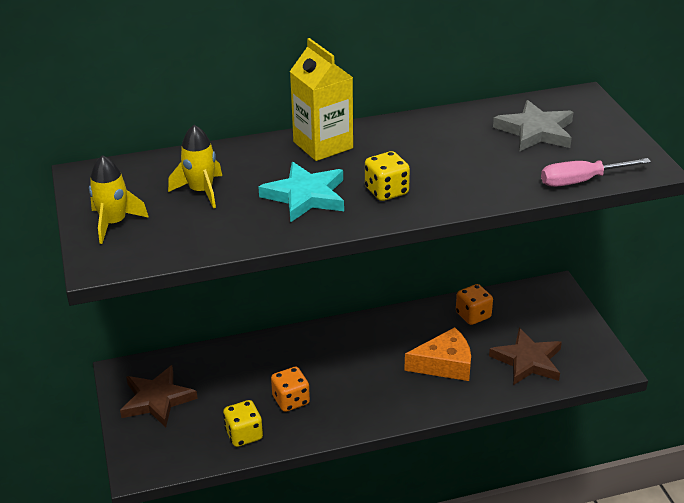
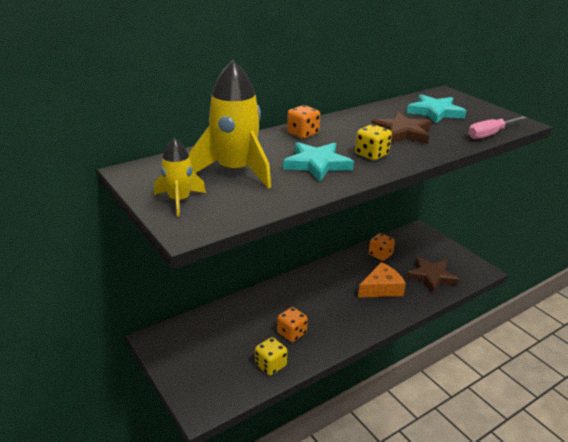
camera: 20 degrees left, 5 degrees down
(157, 400) = (190, 353): brown star -> brown star (402, 132)
(201, 191) = (235, 171): yellow rocket -> yellow rocket, size x1.79
(323, 145) = (303, 133): yellow carton -> orange dice
(536, 131) = (435, 112): grey star -> turquoise star

